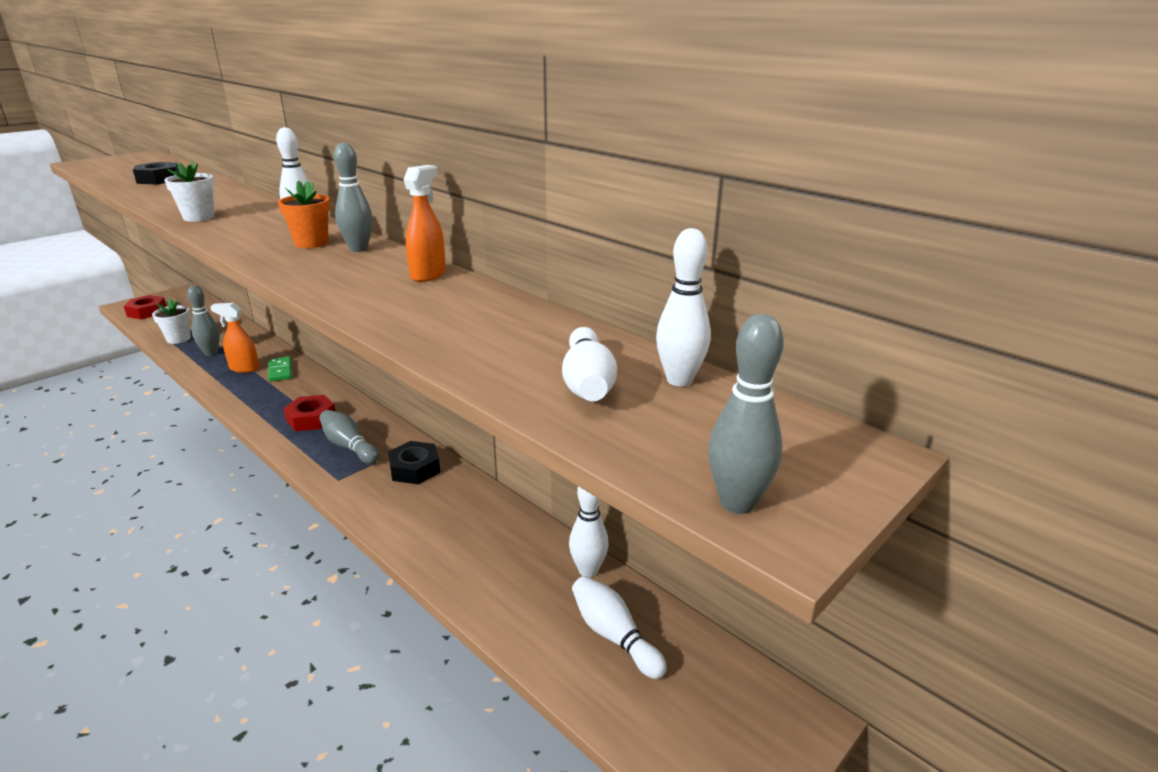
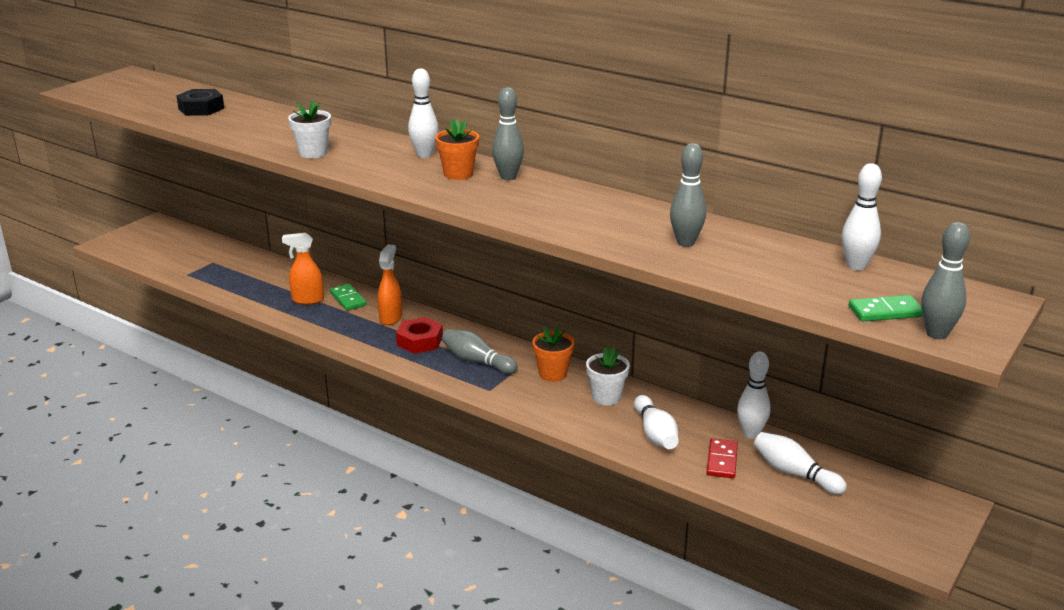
camera: 10 degrees left, 0 degrees up
(147, 312) = (139, 249): red nut -> none
(178, 339) = (206, 276): white flower pot -> white flower pot (606, 397)
(211, 353) = (257, 287): grey bowling pin -> grey bowling pin (685, 242)
(415, 469) = (553, 374): black nut -> orange flower pot
(428, 275) = (596, 198): orange spray bottle -> orange spray bottle (391, 318)
(534, 604) = (721, 460): none -> red domino
(587, 383) = (796, 273): white bowling pin -> white bowling pin (655, 434)
(677, 454) = (885, 312): none -> green domino

